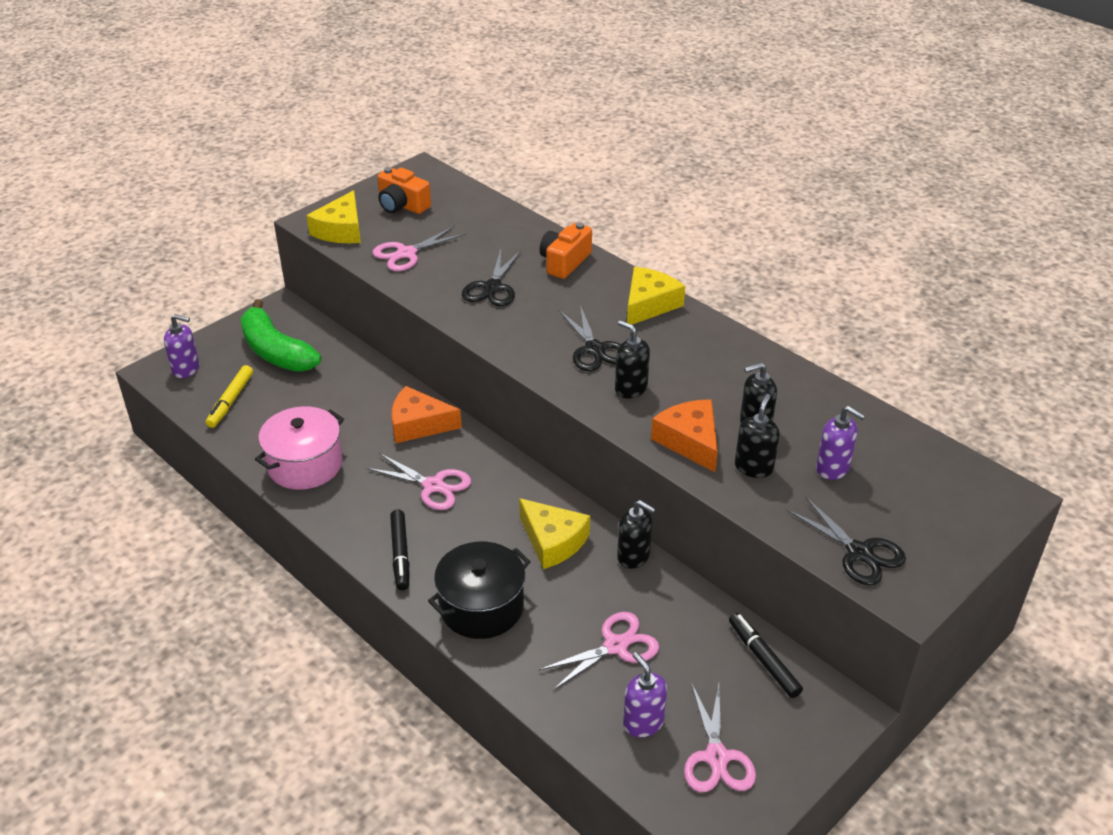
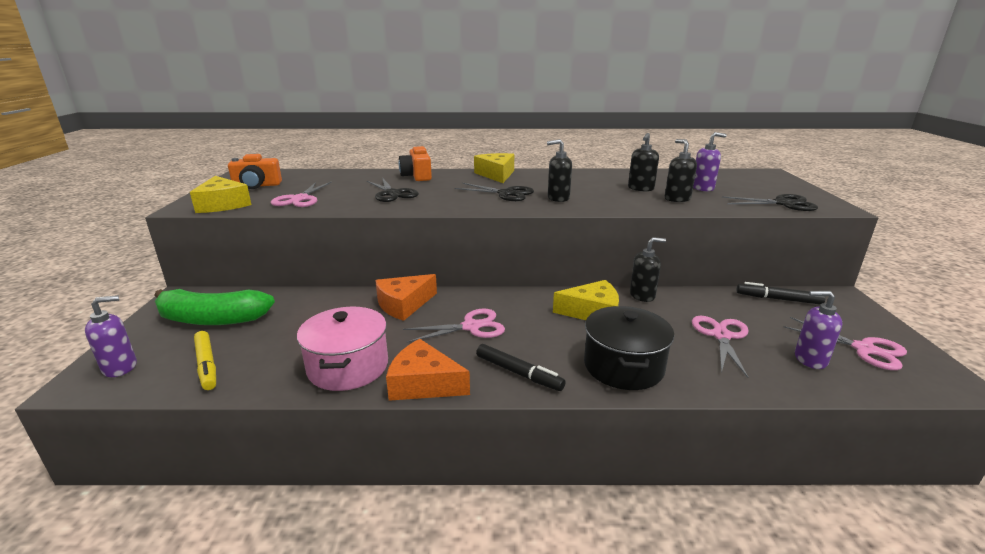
camera: 45 degrees left, 15 degrees down
(689, 441) = (630, 202): orange cheese -> orange cheese (423, 383)

